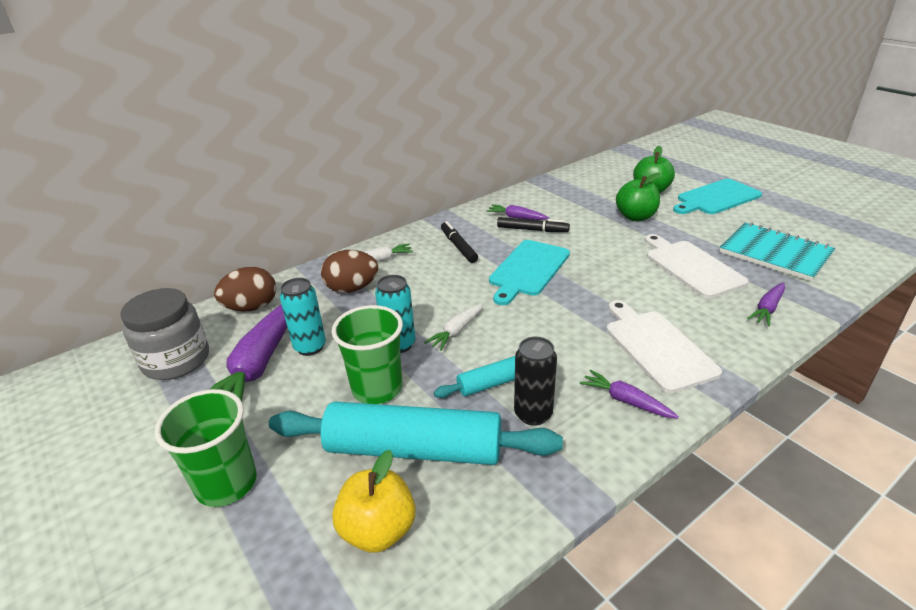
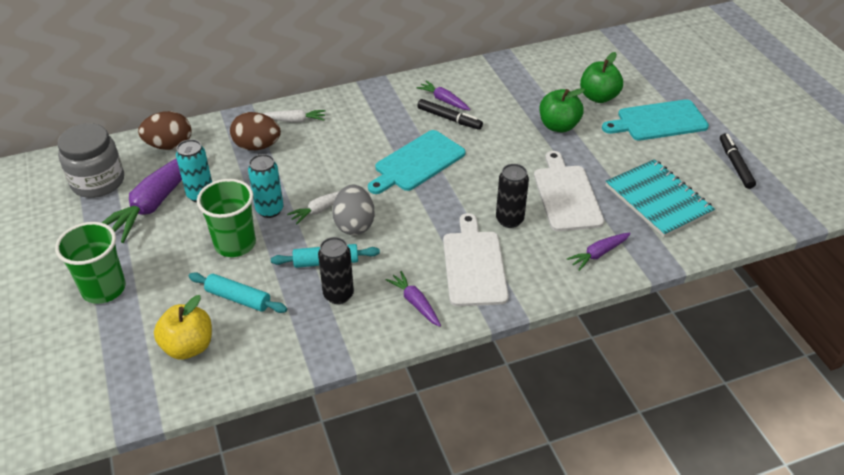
camera: 15 degrees right, 10 degrees up
(414, 449) = (238, 298): turquoise rolling pin -> turquoise rolling pin, size x0.51
(458, 246) = (370, 122): black marker -> black marker (735, 165)
(502, 338) = (354, 224): none -> grey egg
(657, 298) = (509, 220): none -> black can

